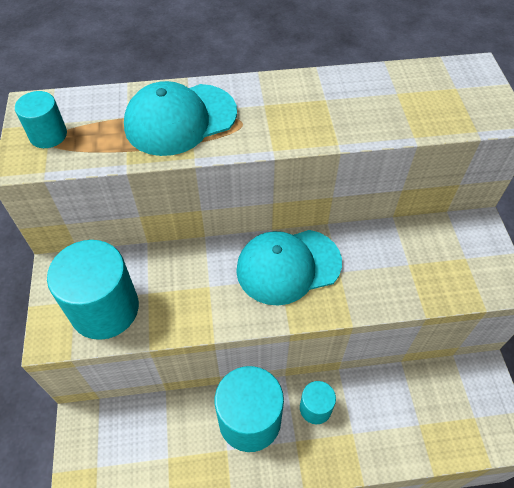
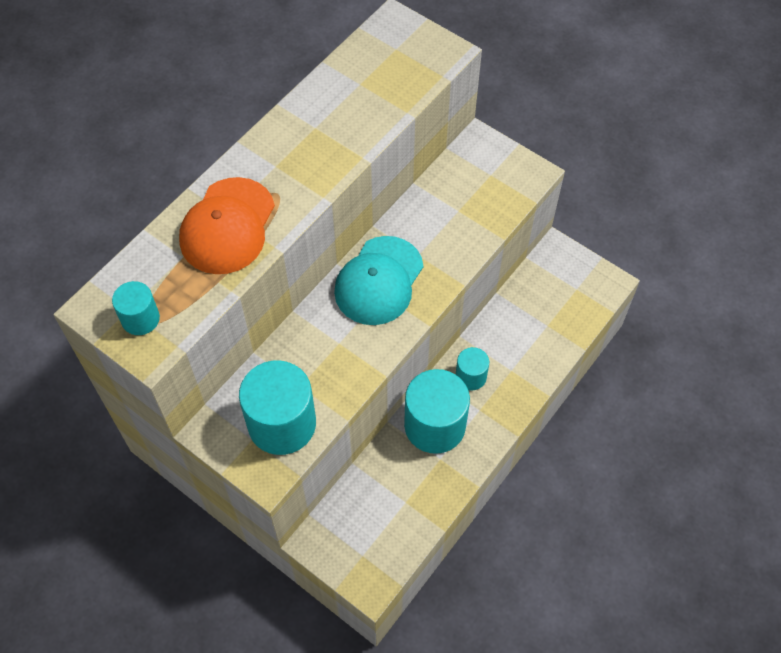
camera: 45 degrees left, 5 degrees up
(180, 119) = (227, 226): turquoise cap -> orange cap

